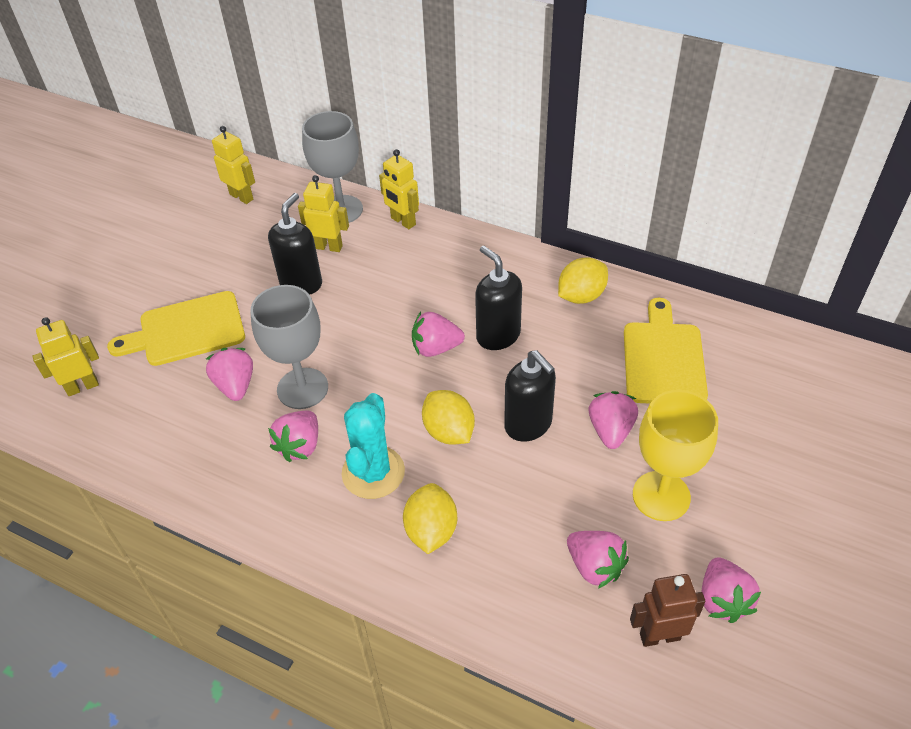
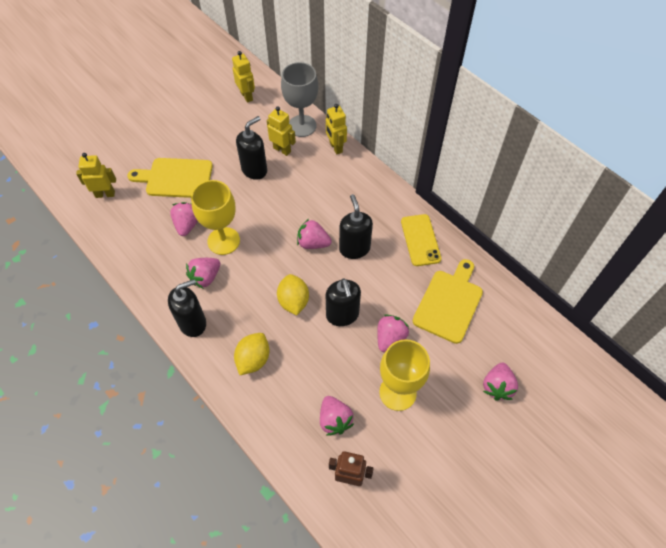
camera: 20 degrees right, 10 degrees up
(302, 388) = (223, 241): grey goblet -> yellow goblet
(312, 515) = (193, 323): none -> black soap dispenser
(373, 472) = (238, 310): turquoise cactus -> none
(581, 296) = (420, 240): yellow lemon -> yellow phone
(722, 600) = (398, 472): pink strawberry -> pink strawberry (497, 386)

